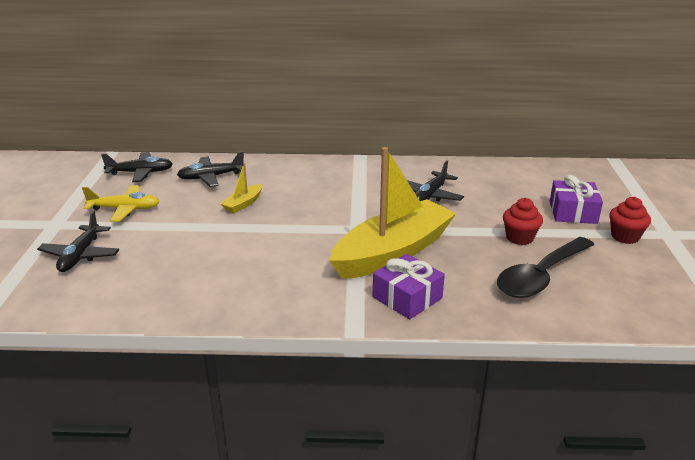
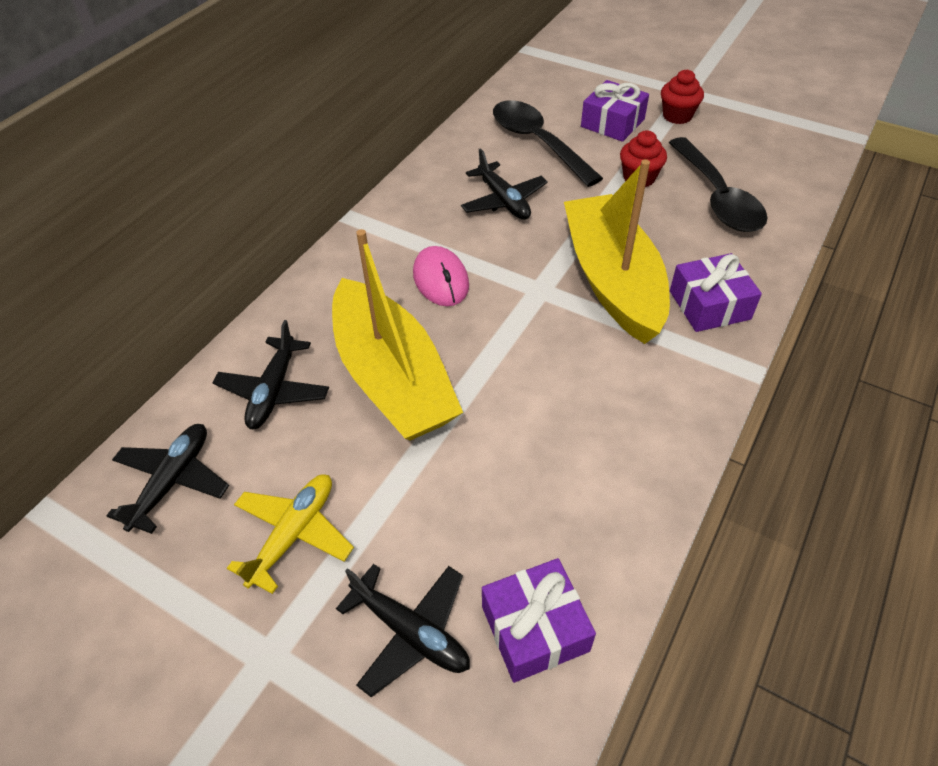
camera: 60 degrees left, 20 degrees up
(96, 291) = (535, 628): none -> purple gift
(243, 204) = (392, 378): yellow boat -> yellow boat, size x2.45
(334, 196) = (440, 280): none -> pink mouse
(508, 191) = (537, 142): none -> black spoon

